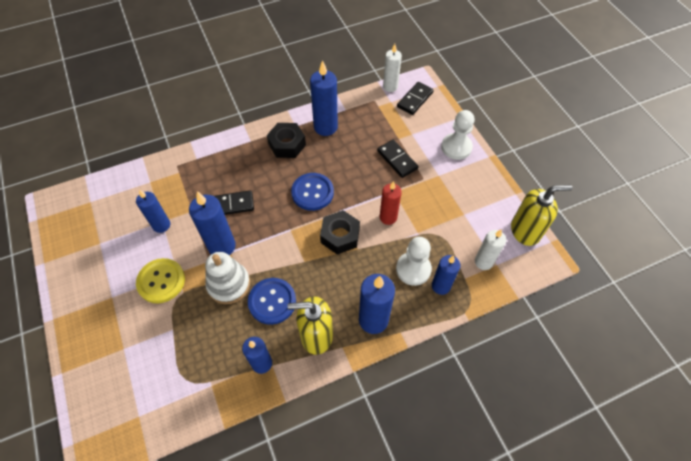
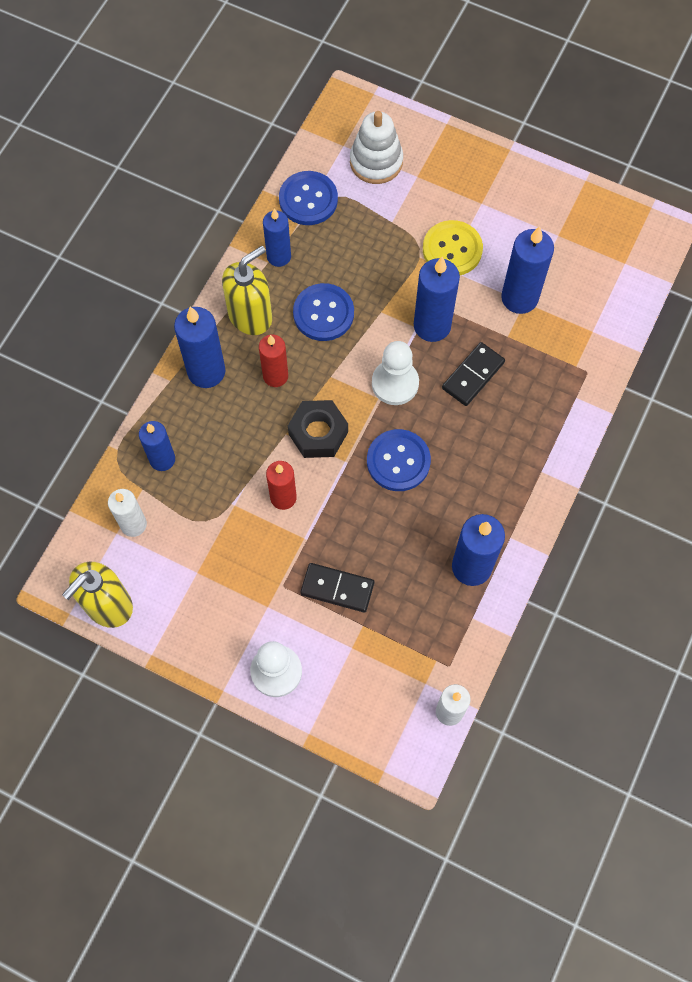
camera: 140 degrees right, 10 degrees up
(161, 225) = (519, 298): blue candle -> blue candle, size x1.51
(203, 391) = (308, 199): none -> blue button
(229, 284) = (383, 296): white stacking toy -> white stacking toy (376, 162)
(287, 144) = (493, 501): black nut -> none
(335, 285) = (275, 376): none -> red candle
(413, 269) = (206, 456): white pawn -> white pawn (395, 383)
(415, 100) = (395, 715): black domino -> none

